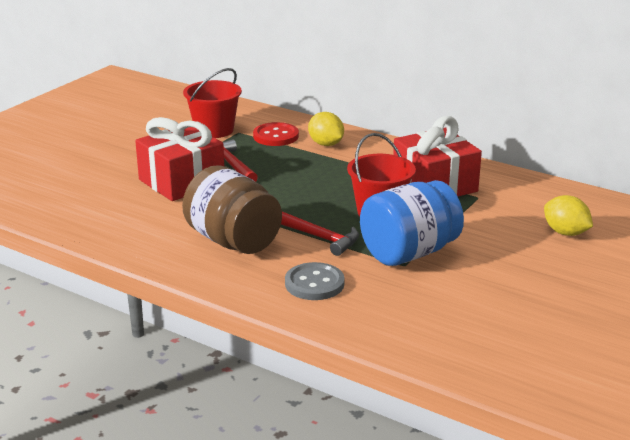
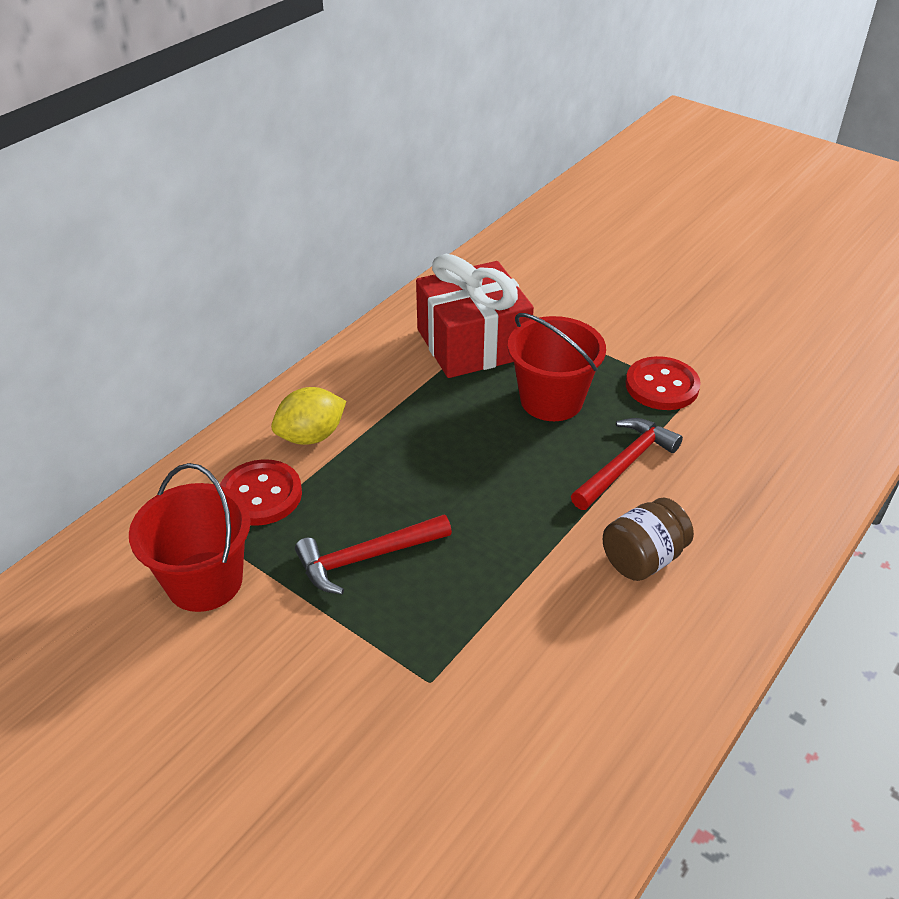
camera: 85 degrees left, 15 degrees up
(181, 181) = (425, 629): red gift -> none
(233, 241) = (643, 559): brown jar -> brown jar, size x0.57
(314, 283) = (752, 476): grey button -> none
(409, 253) = (662, 386): blue jar -> red button
(565, 233) = (603, 265): yellow lemon -> none

